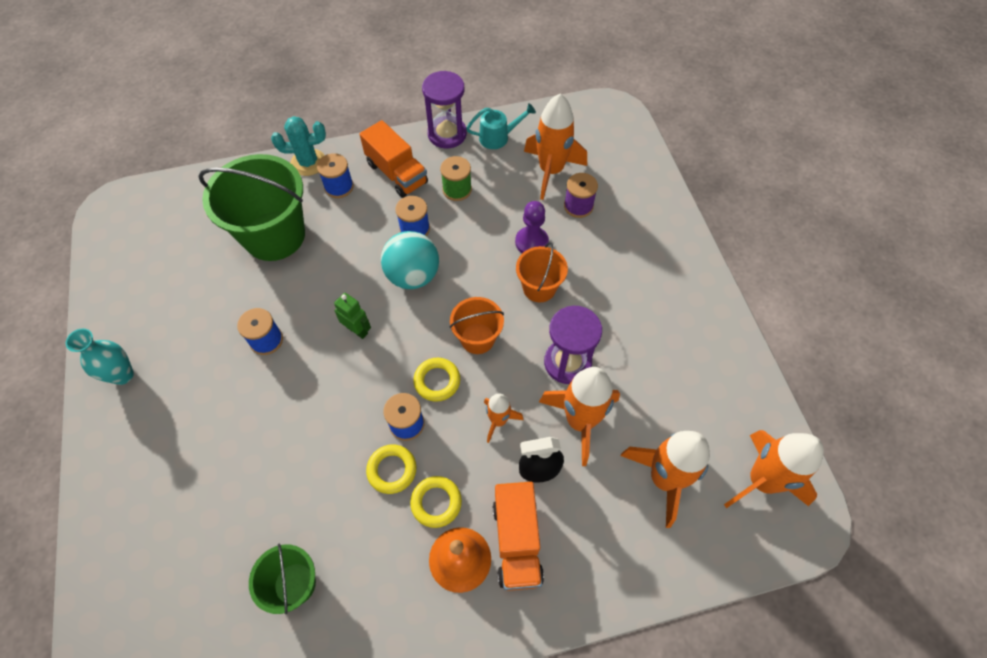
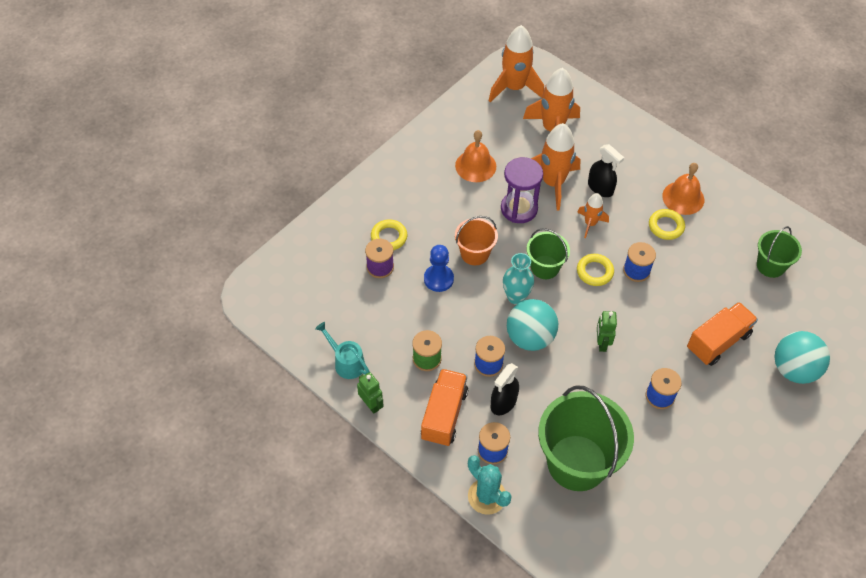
camera: 125 degrees left, 5 degrees down
(123, 375) = (767, 471): turquoise vase -> turquoise vase (516, 297)
(172, 490) = (794, 369): none -> turquoise ball
(371, 218) = (503, 402): none -> black spray bottle
(392, 470) = (670, 260): yellow ring -> yellow ring (389, 237)
(447, 134) = (371, 404): purple hourglass -> green robot
(477, 338) = (545, 267): orange bucket -> green bucket
(517, 541) = (649, 177): orange truck -> orange truck (718, 342)
(531, 242) = (438, 279): purple pawn -> blue pawn
(551, 171) = (357, 303): orange rocket -> none
(655, 357) = (475, 166): none -> orange bell

